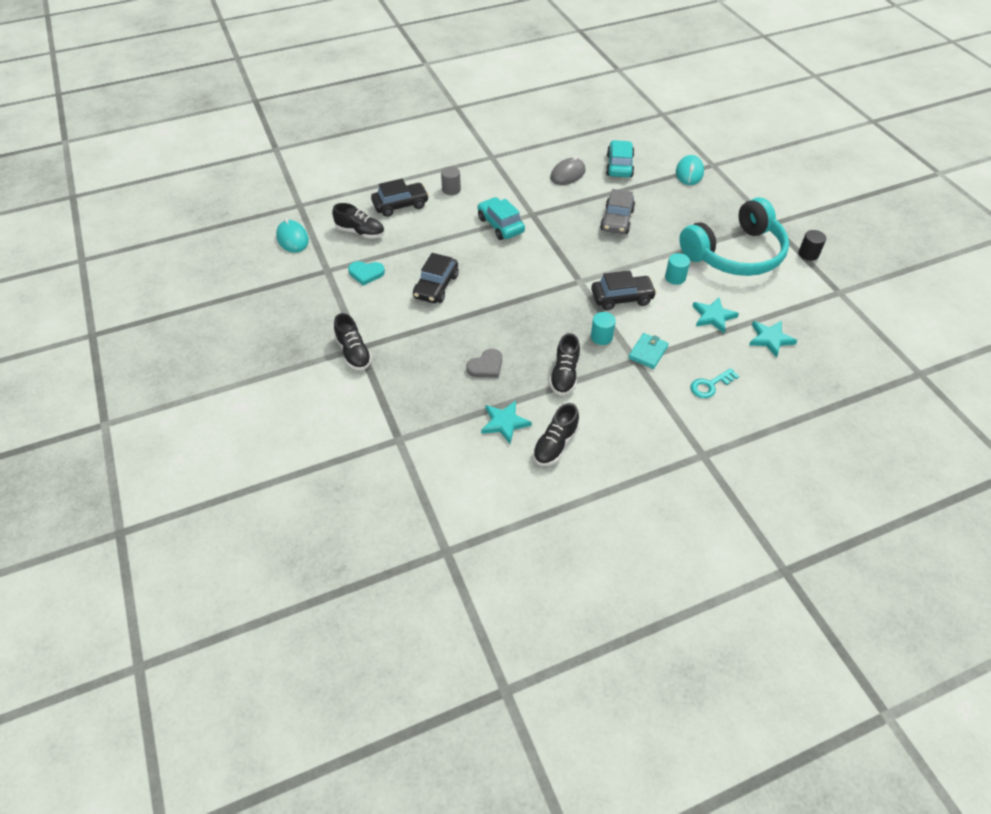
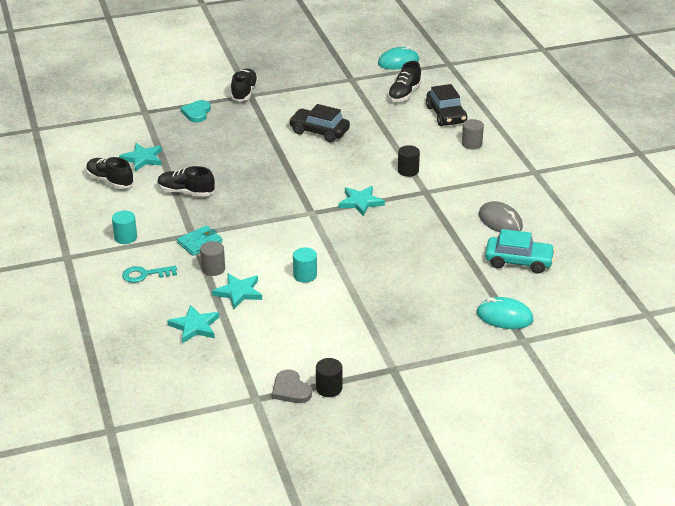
camera: 95 degrees right, 15 degrees down
(354, 353) = (244, 92): black shoe -> black shoe turned 120 degrees clockwise
(366, 273) = (344, 97): turquoise heart -> turquoise heart (197, 113)
(486, 366) = (209, 153): grey heart -> grey heart (290, 390)
(500, 225) = (408, 171): turquoise car -> black cylinder
(557, 251) = (360, 202): none -> turquoise star
(601, 337) = (228, 217): turquoise cylinder -> turquoise cylinder (125, 237)
(617, 220) = (410, 247): grey car -> none
(622, 298) = (280, 236): black car -> none
(648, 352) = (199, 242): turquoise wallet -> turquoise wallet turned 75 degrees counterclockwise
(685, 337) = (213, 269): none -> grey cylinder
(710, 385) = (145, 274): turquoise key -> turquoise key turned 75 degrees counterclockwise
(735, 254) = (338, 327): turquoise headphones -> none

